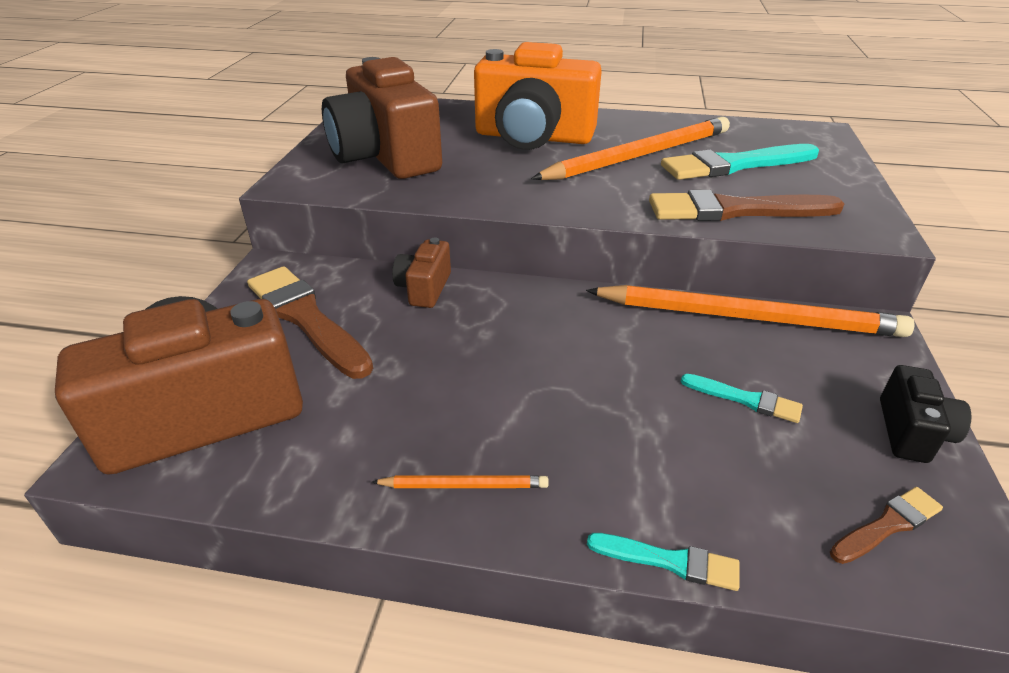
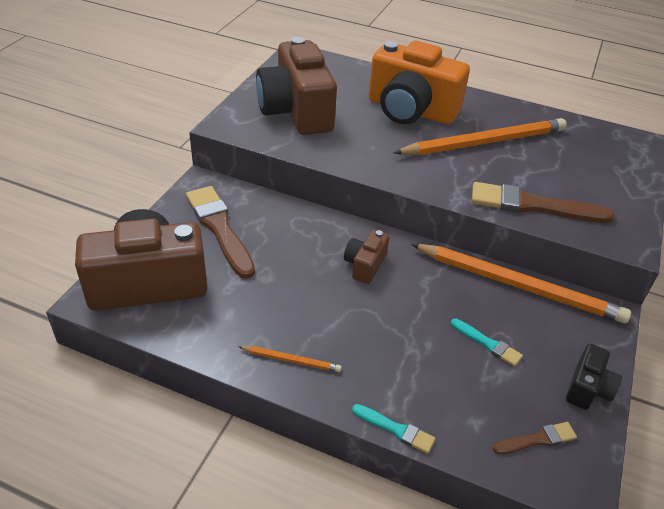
camera: 10 degrees right, 5 degrees up
(424, 288) = (302, 220): brown camera -> brown camera (365, 265)
(734, 165) = (554, 164): turquoise brush -> none

